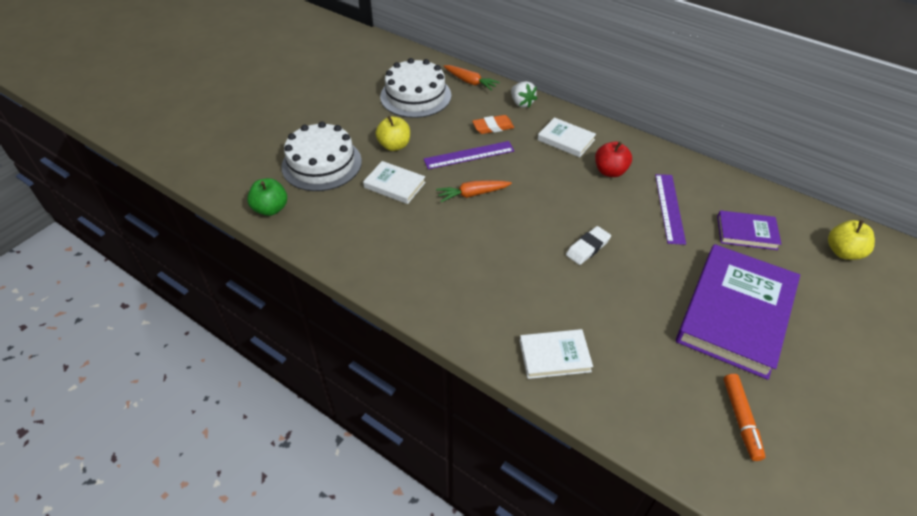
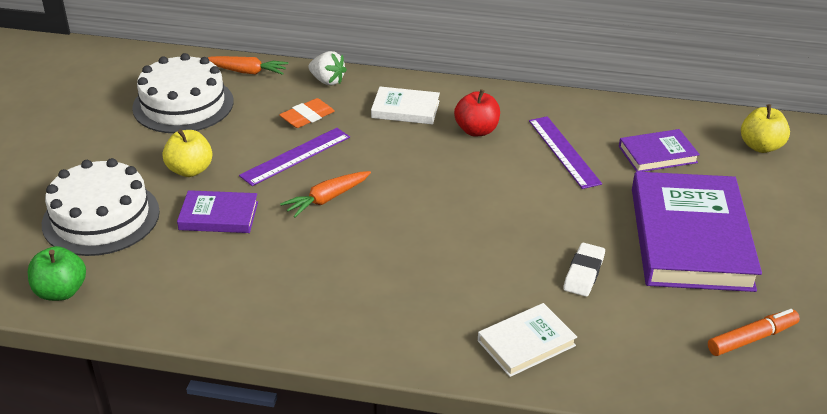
camera: 25 degrees left, 10 degrees down
(394, 185) = (219, 216): white book -> purple book
(587, 248) = (498, 219): white eraser -> white eraser (583, 273)
(741, 419) = (751, 338): orange marker -> orange marker turned 90 degrees counterclockwise

